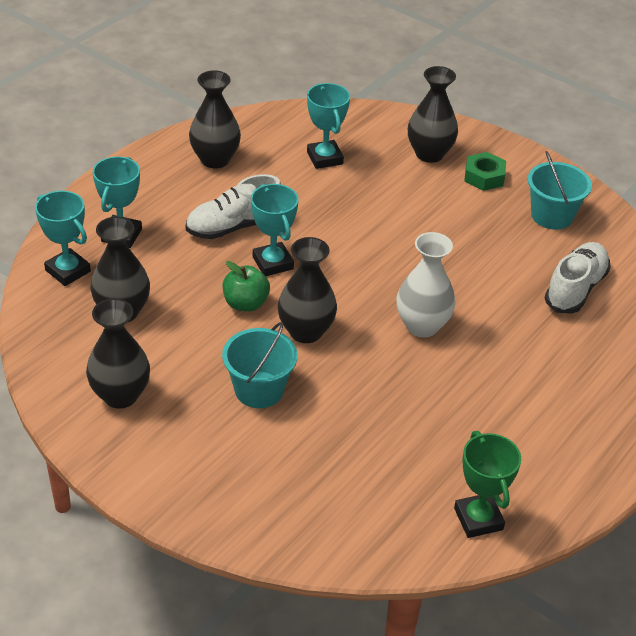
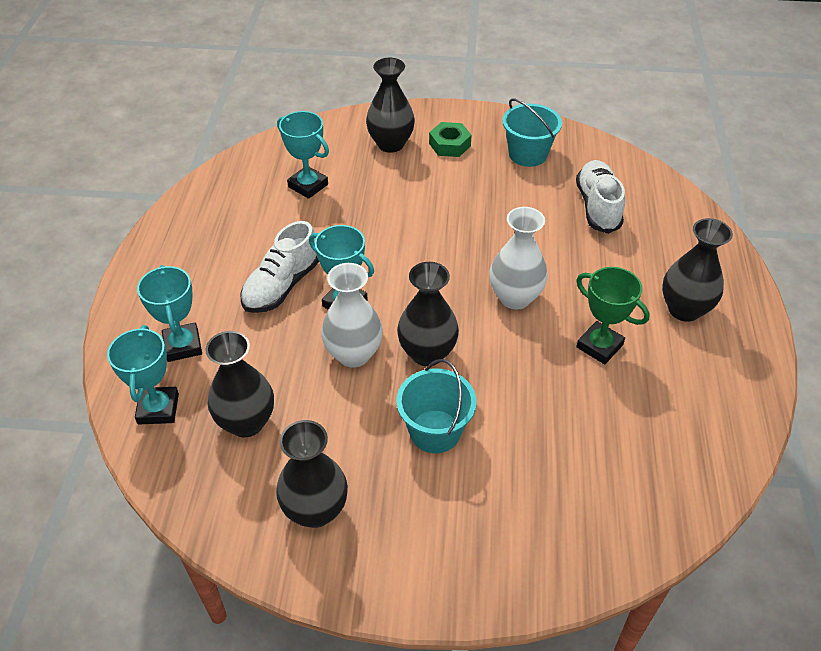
camera: 30 degrees left, 5 degrees up
(68, 271) = (158, 409): turquoise trophy -> turquoise trophy turned 75 degrees clockwise
(215, 159) = (211, 230): black vase -> black vase (684, 309)
(245, 304) = (353, 354): green apple -> white vase
(478, 519) = (707, 447): green trophy -> green trophy (599, 346)

